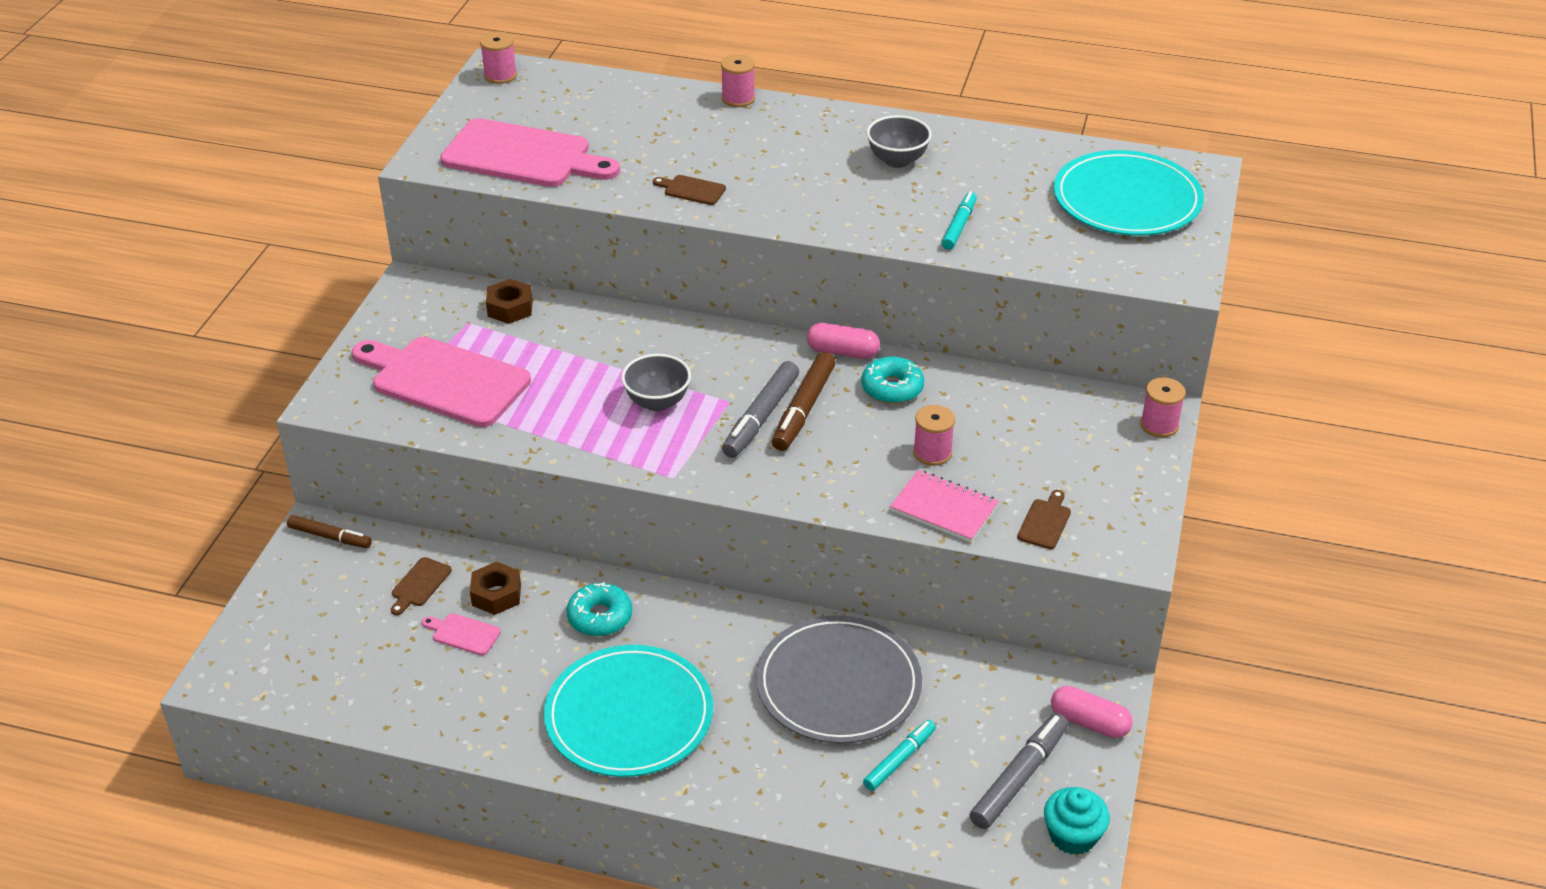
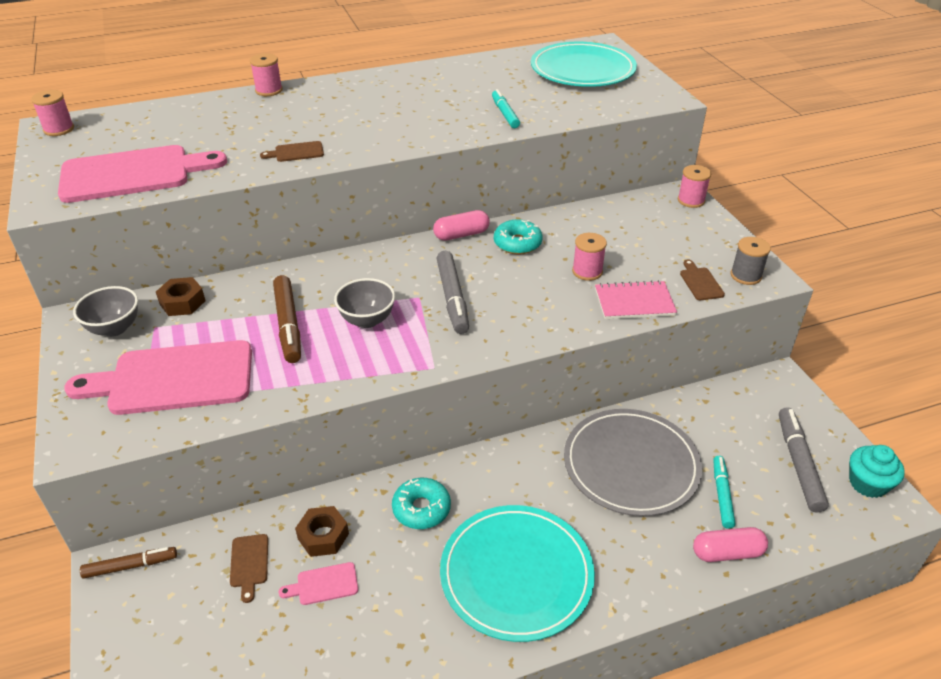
camera: 35 degrees left, 0 degrees up
(803, 409) = (475, 280): brown marker -> brown marker (288, 325)
(897, 160) = (420, 92): grey bowl -> grey bowl (114, 328)
(1089, 722) = (793, 405): pink capsule -> pink capsule (727, 553)
(1108, 539) = (746, 276): none -> grey spool

